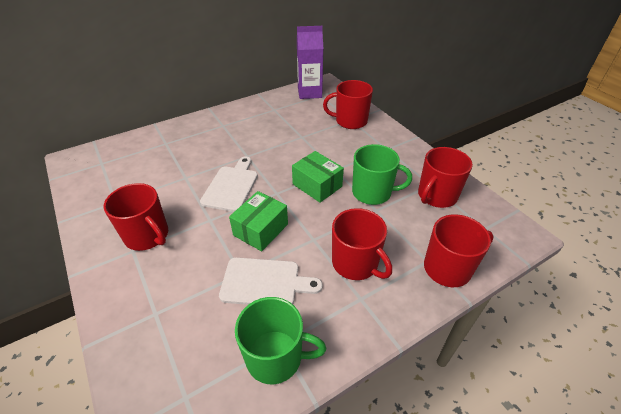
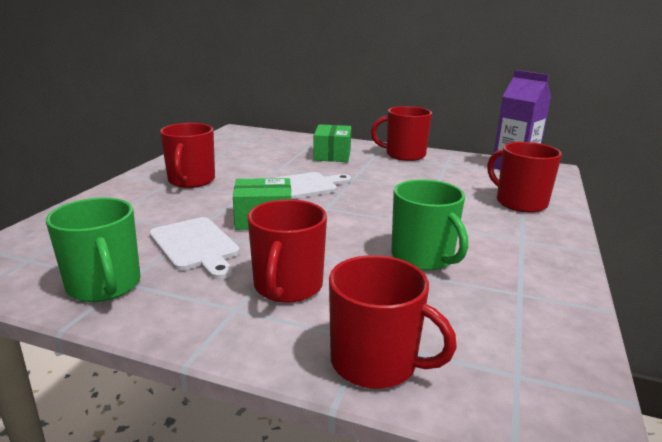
camera: 50 degrees right, 20 degrees down
(317, 185) = (374, 222): green box -> green box (332, 155)
(436, 196) = (505, 305): red mug -> red mug (404, 155)

